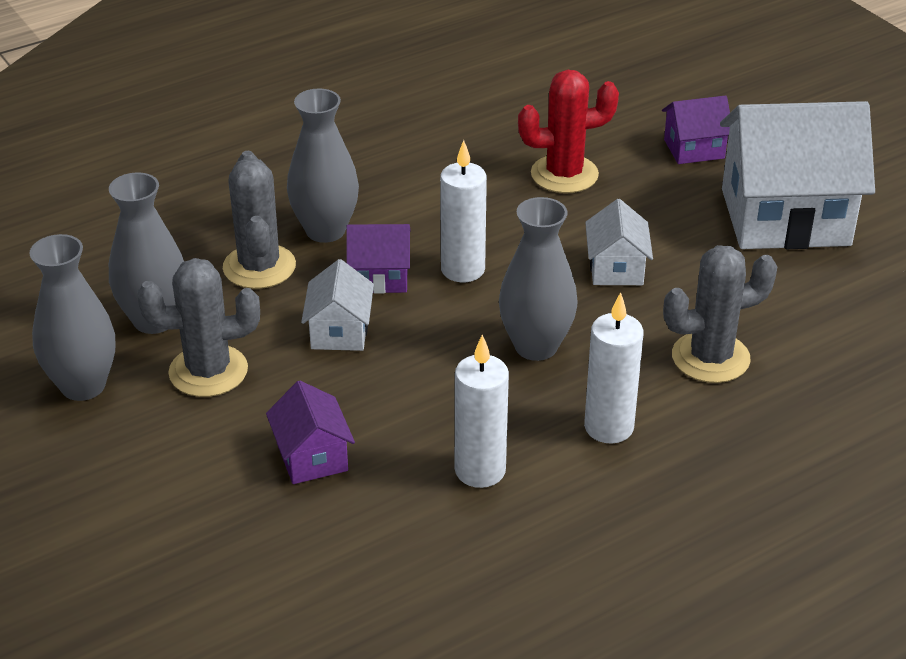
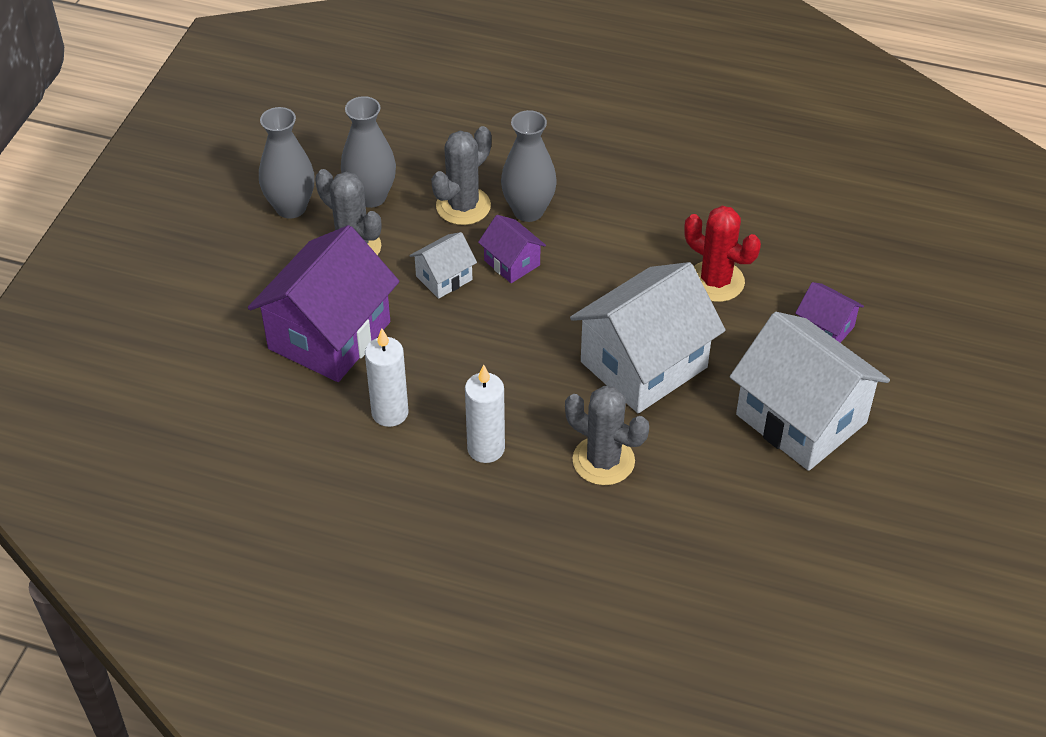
camera: 50 degrees right, 10 degrees up
(312, 457) = (329, 335): purple house -> purple house, size x2.14
(463, 269) = (561, 294): white candle -> none
(536, 346) = (524, 372): grey vase -> none
(616, 268) = (643, 364): white house -> white house, size x2.14

